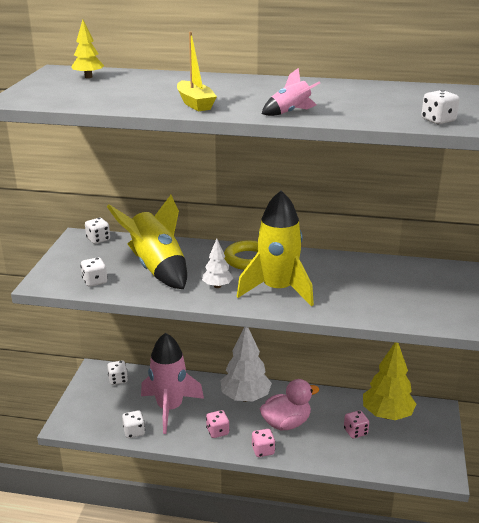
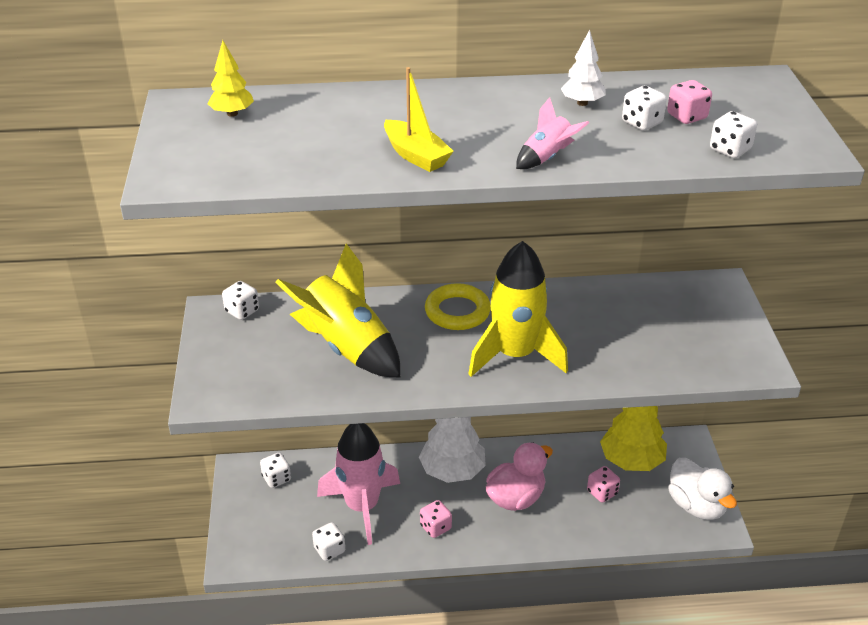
camera: 15 degrees left, 10 degrees up
(95, 281) = (274, 383): white dice -> white dice (642, 123)
(217, 286) = (437, 362): white tree -> white tree (582, 103)
(263, 450) = (501, 541): pink dice -> pink dice (687, 116)
(430, 455) = (696, 506): none -> white duck

